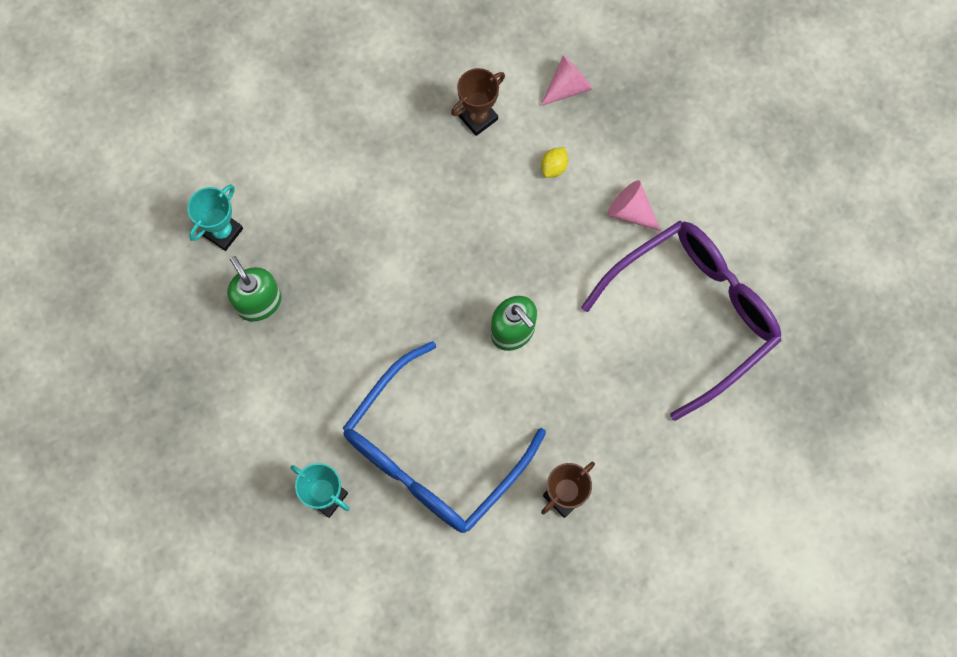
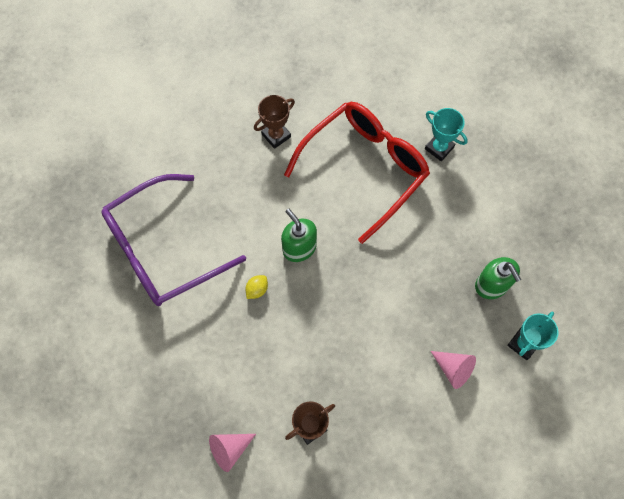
camera: 175 degrees left, 5 degrees down
(433, 453) = (364, 169): blue glasses -> red glasses
(554, 167) = (251, 376): yellow lemon -> yellow lemon (257, 290)
(631, 211) = (195, 333): pink cone -> pink cone (453, 369)

